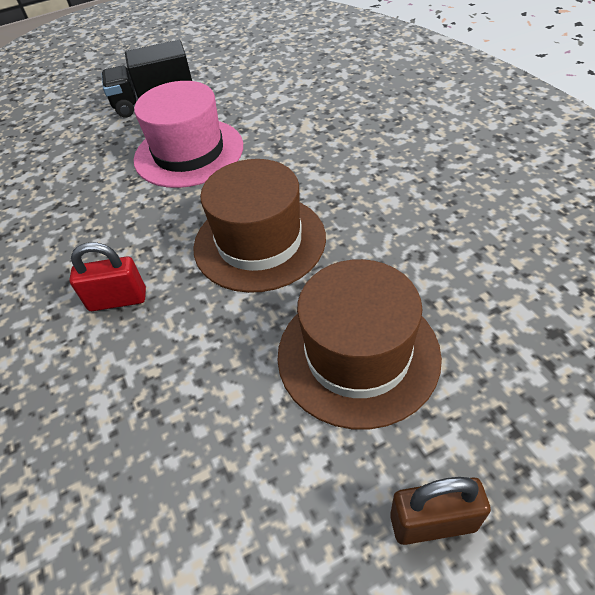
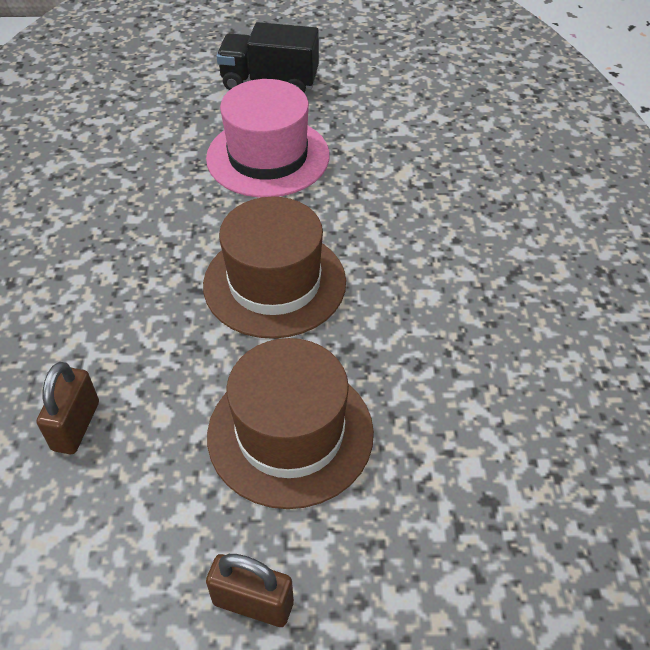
camera: 20 degrees right, 0 degrees up
(118, 300) = (117, 285): red padlock -> none
(154, 441) = (76, 426): none -> brown padlock

